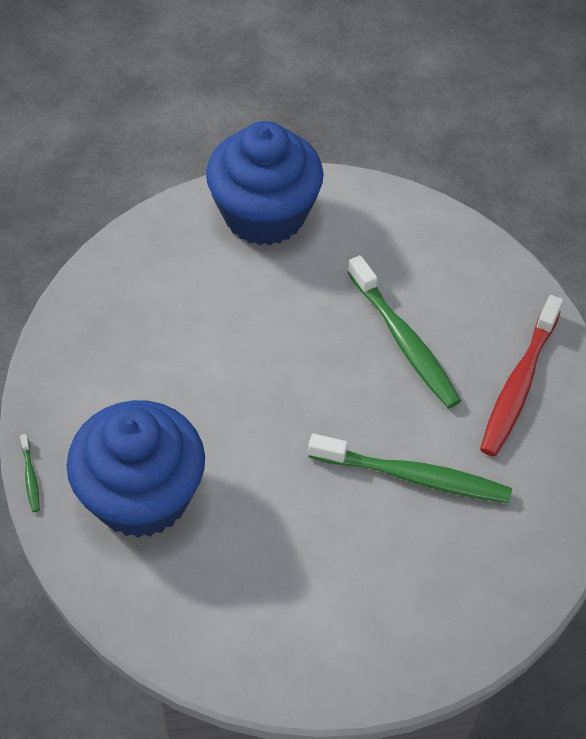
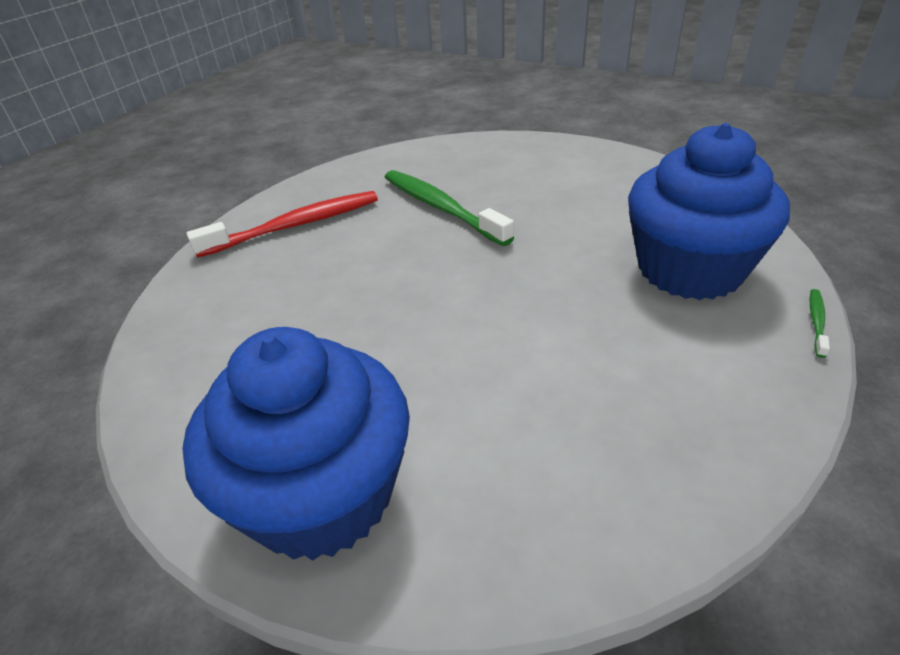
camera: 140 degrees left, 15 degrees down
(404, 341) = (339, 285): green toothbrush -> none

